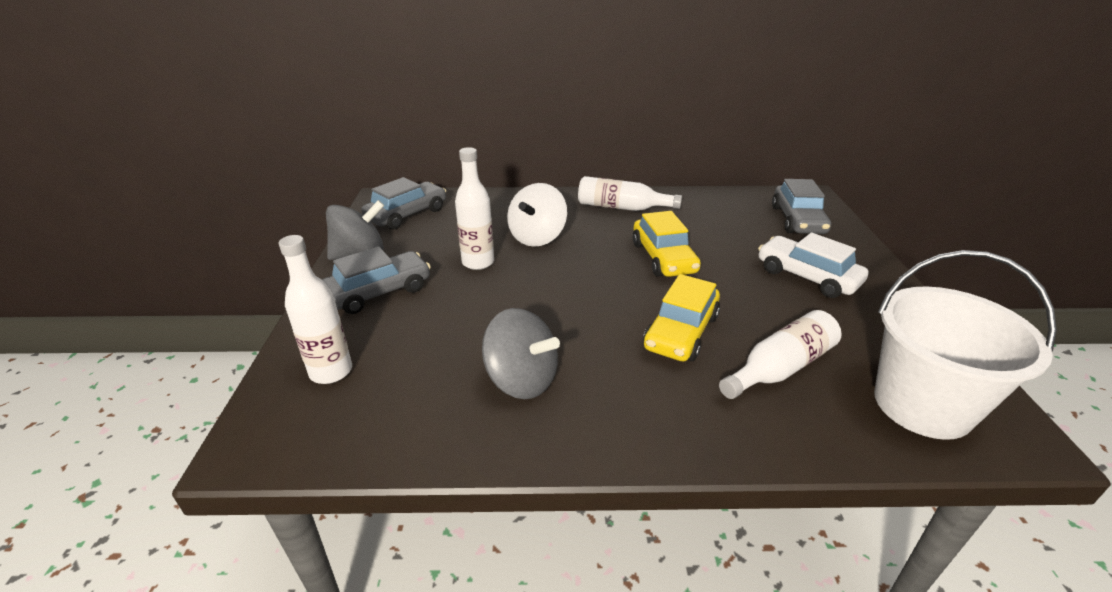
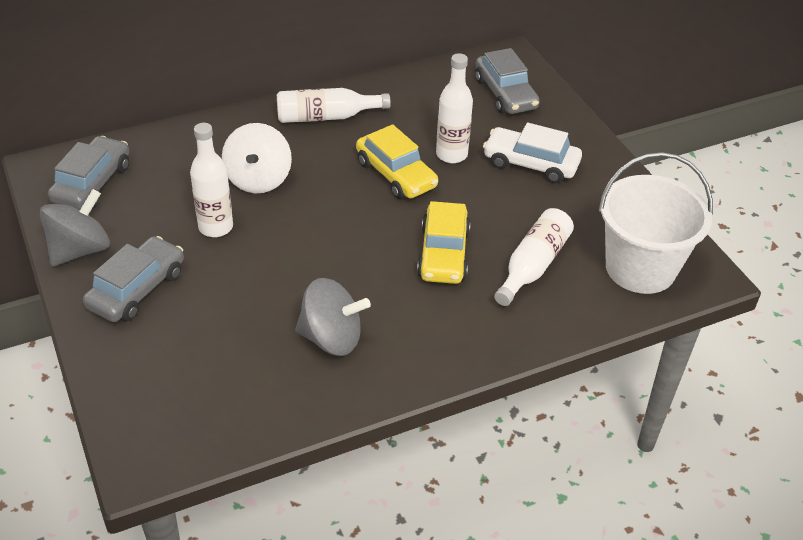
camera: 25 degrees left, 10 degrees up
(331, 371) = (156, 382): white bottle -> white bottle (451, 155)

